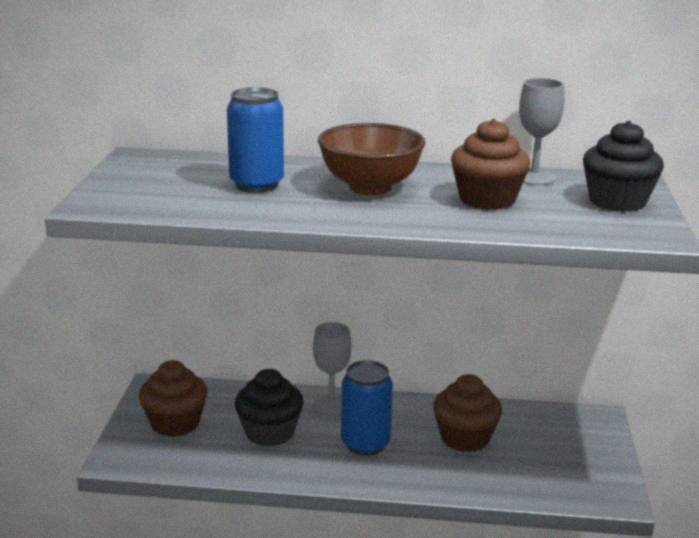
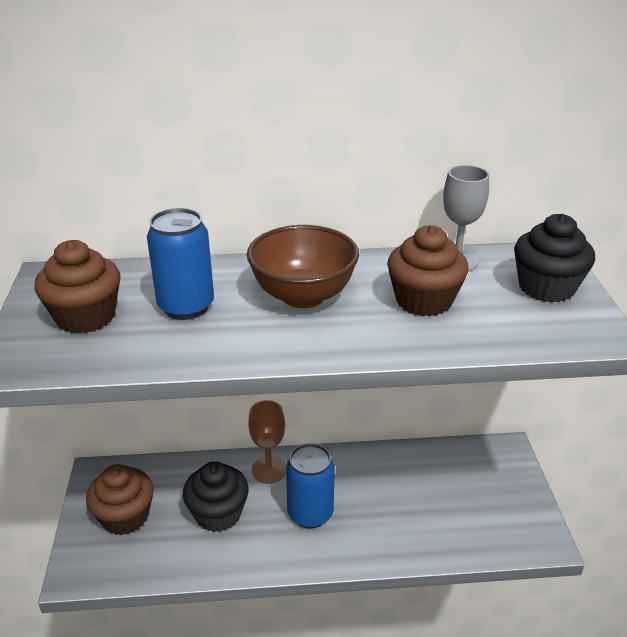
camera: 10 degrees left, 10 degrees up
(331, 405) = (269, 470): grey goblet -> brown goblet
(465, 438) = (398, 491): brown cupcake -> brown cupcake (85, 317)

